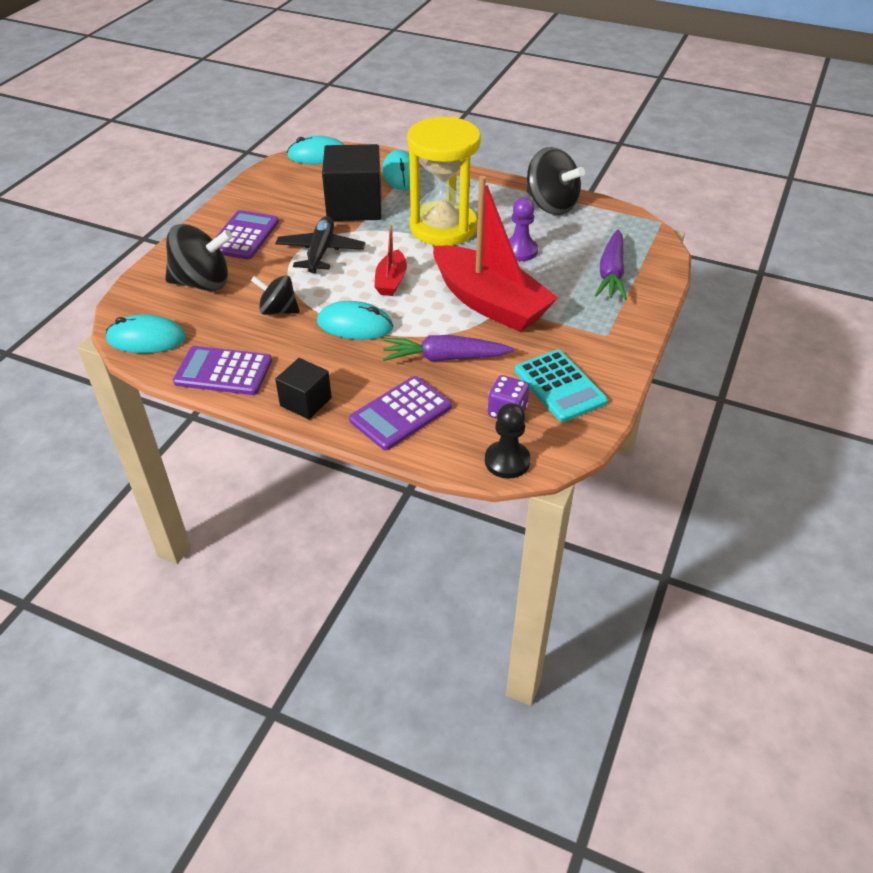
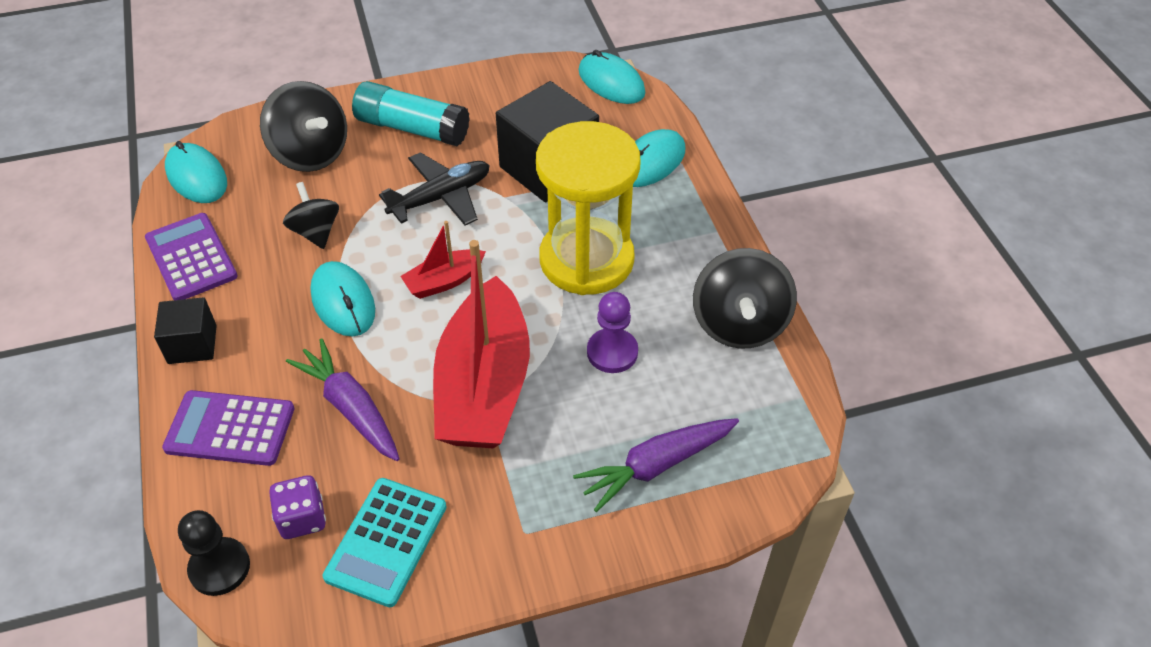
camera: 50 degrees right, 5 degrees up
(244, 236) = (412, 128): purple calculator -> turquoise glue stick

